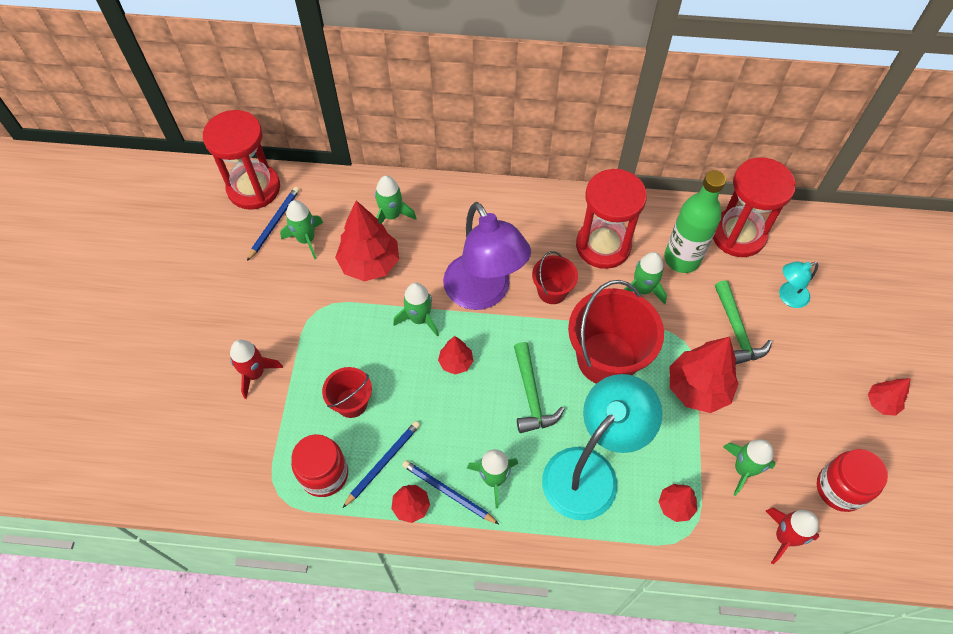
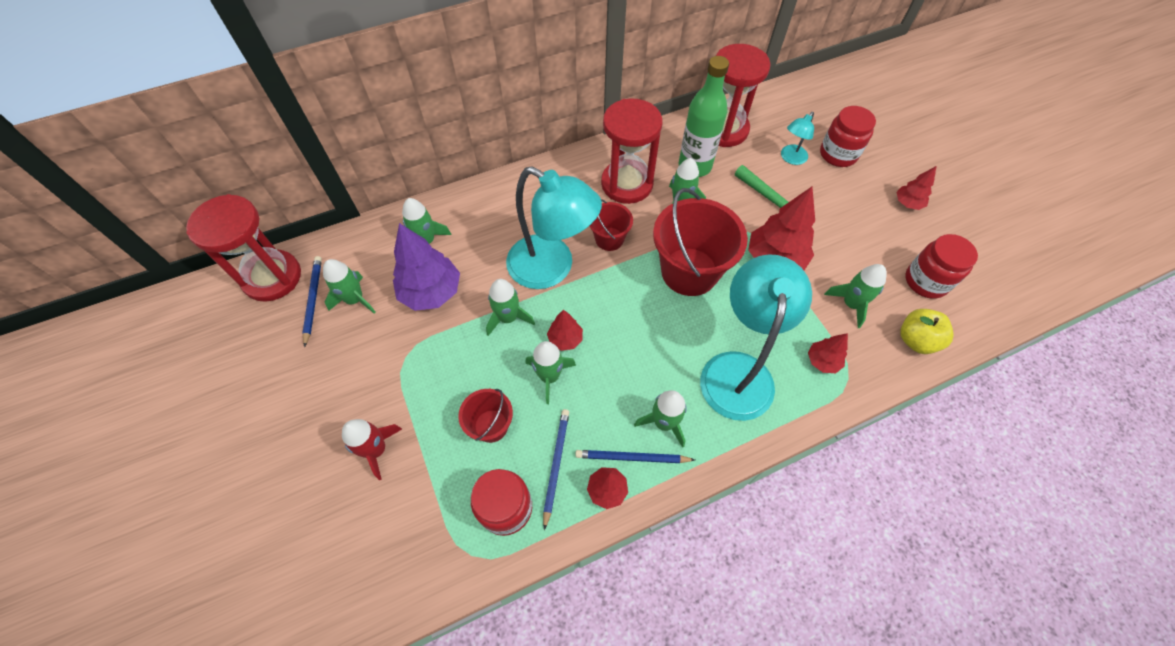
camera: 30 degrees left, 0 degrees up
(370, 264) = (431, 292): red tree -> purple tree
(423, 388) = (549, 376): none -> green rocket
(483, 293) = (552, 268): purple lamp -> turquoise lamp
(531, 395) = (649, 333): green hammer -> none
(784, 537) = (916, 340): red rocket -> yellow apple
(843, 316) = (838, 154): none -> red jar

